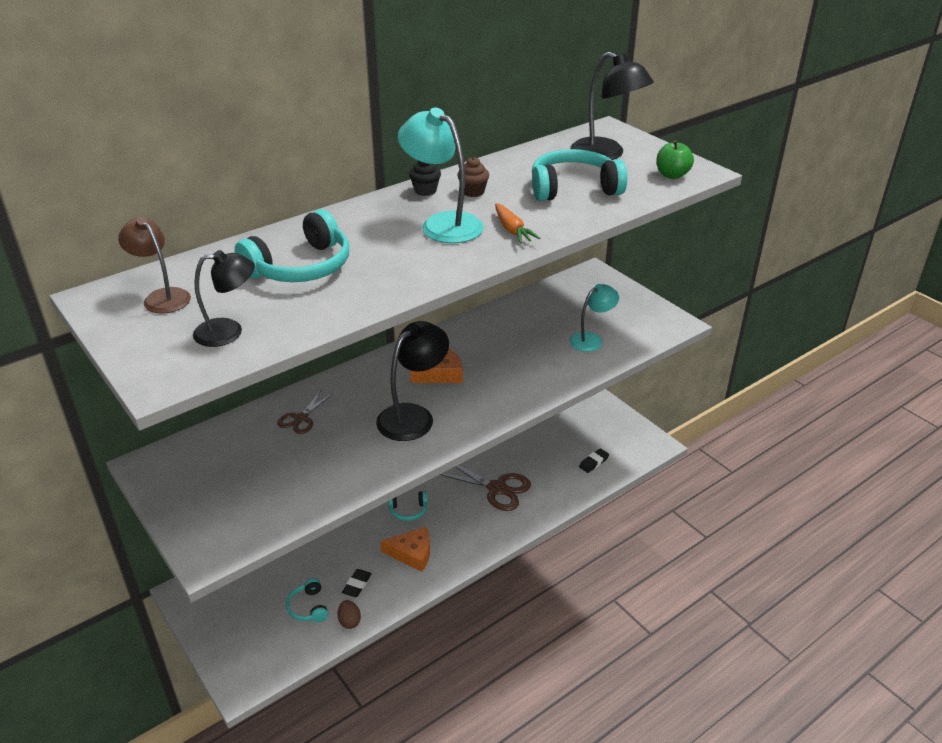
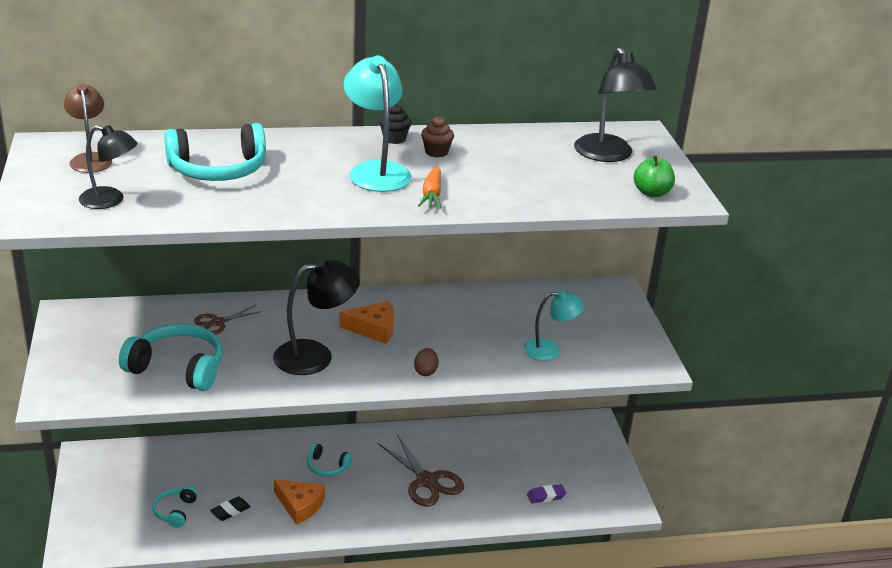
camera: 25 degrees right, 5 degrees down
(349, 621) = (200, 538): brown egg -> brown egg (425, 371)
(573, 188) = (535, 176): turquoise headphones -> turquoise headphones (177, 368)
(593, 462) = (546, 496): black eraser -> purple eraser

